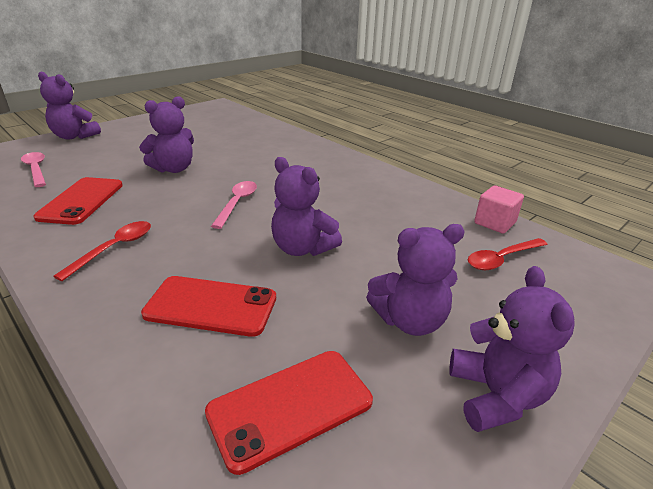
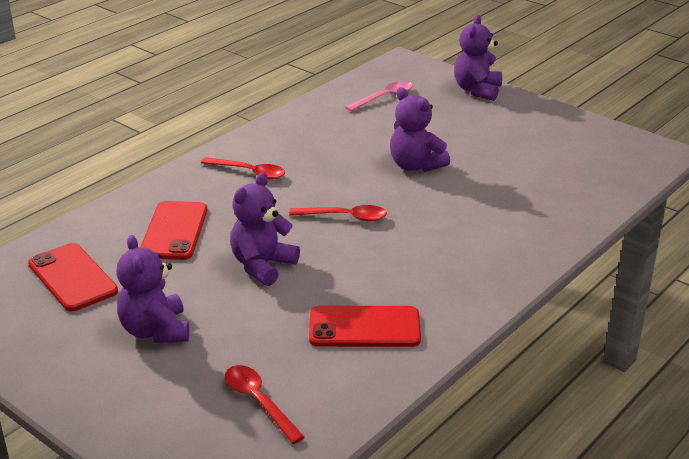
camera: 85 degrees right, 0 degrees up
(81, 201) = (327, 136): red phone -> red phone (364, 327)
(237, 203) = (345, 217): pink spoon -> red spoon
(494, 223) = (343, 408): pink cube -> none
(496, 396) = (69, 370): purple teddy bear -> none

